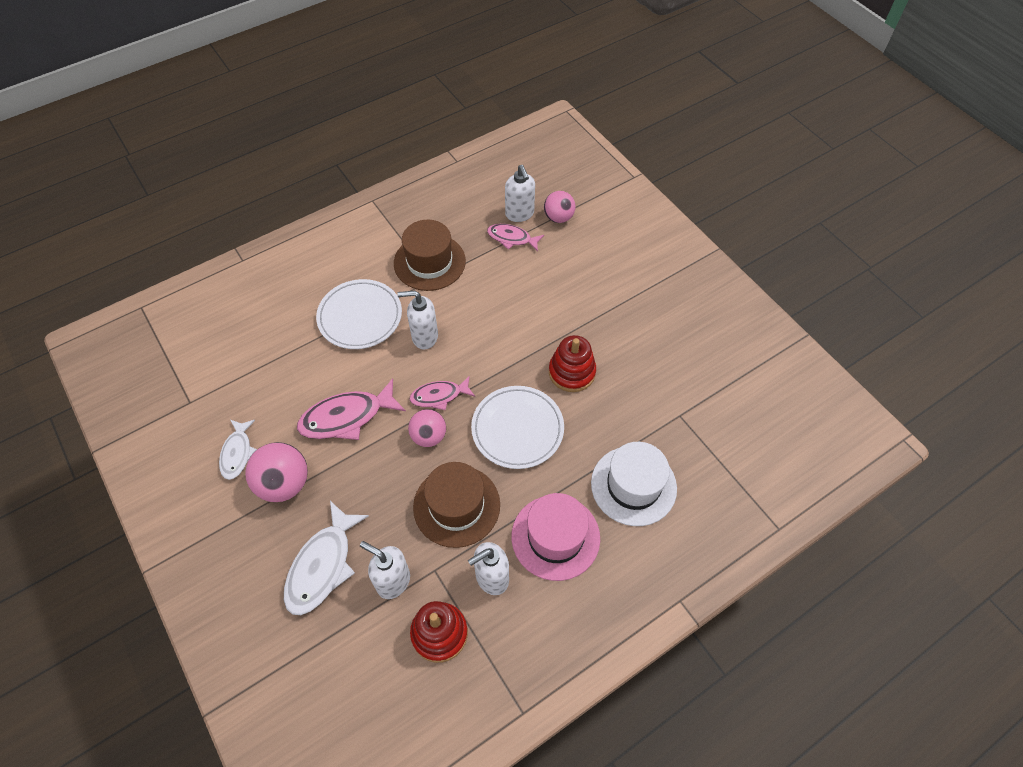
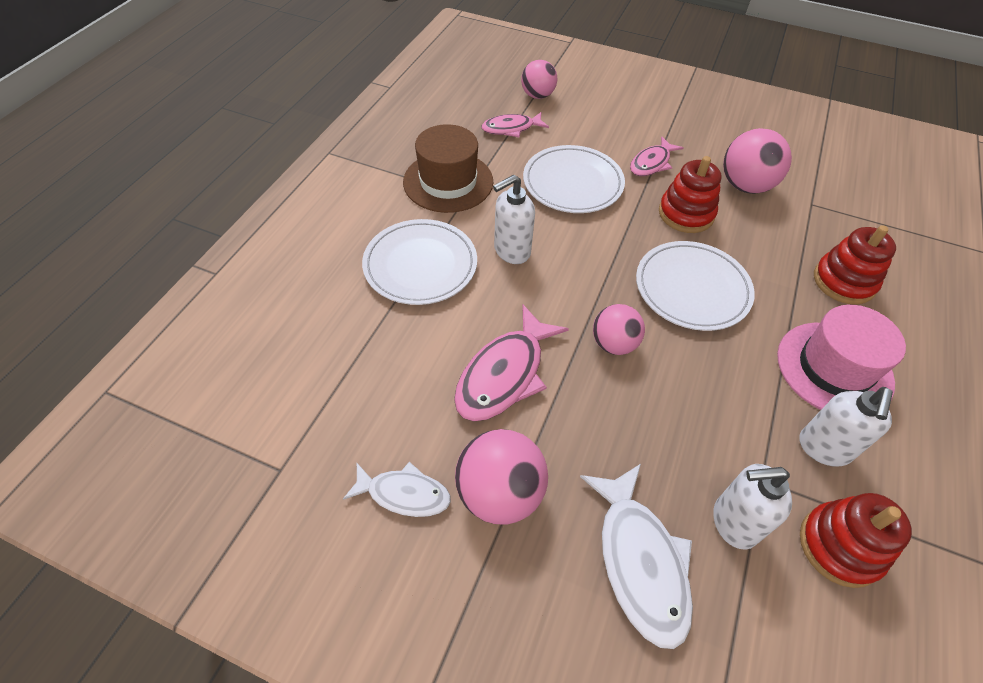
camera: 35 degrees left, 5 degrees down
(237, 453) = (404, 494): white fish -> white fish turned 45 degrees counterclockwise
(439, 396) = (584, 299): pink fish -> pink fish (651, 163)
(456, 506) = (713, 397): brown hat -> none
(513, 306) = (572, 183): none -> white plate
(519, 214) = (498, 106): white soap dispenser -> none
(633, 485) = (844, 281): white hat -> red stacking toy
(642, 373) = (745, 186): none -> pink ball

